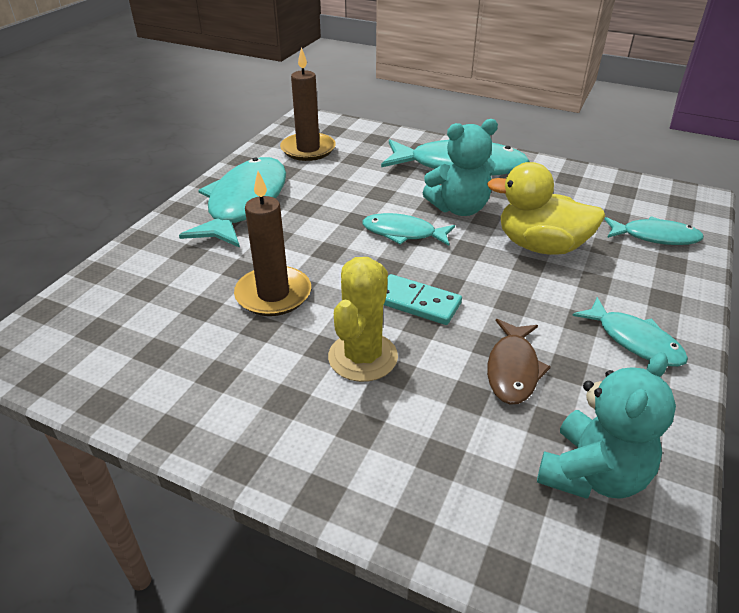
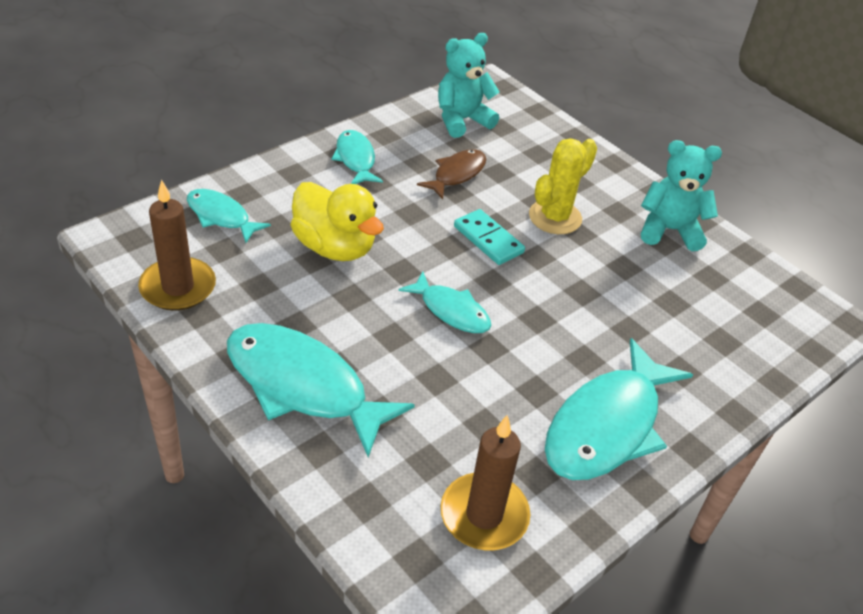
camera: 160 degrees left, 5 degrees up
(273, 294) = (606, 291): brown candle -> brown candle (178, 287)
(459, 208) = (367, 319): turquoise teddy bear -> turquoise teddy bear (669, 230)

